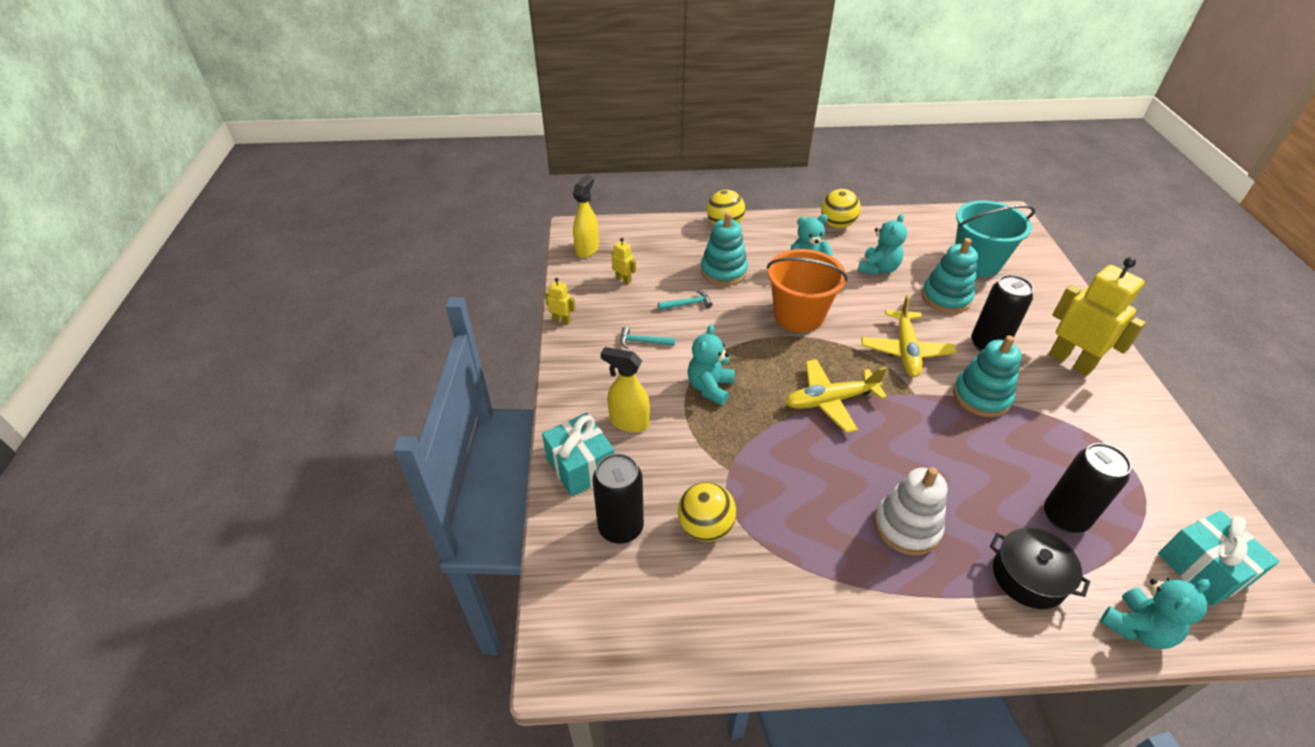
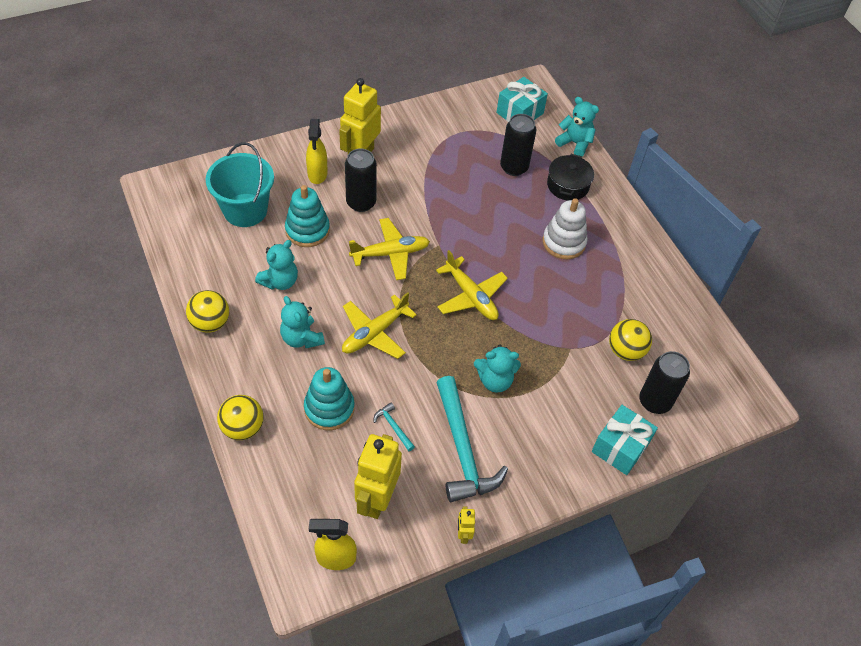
camera: 115 degrees left, 10 degrees up
(623, 279) = (377, 499): yellow robot -> yellow robot, size x2.24
(628, 422) = (560, 428): yellow spray bottle -> yellow spray bottle (317, 174)
(643, 342) = (462, 449): turquoise hammer -> turquoise hammer, size x2.39
(798, 315) = (374, 333): orange bucket -> yellow plane
(878, 269) = (280, 281): turquoise teddy bear -> turquoise teddy bear turned 120 degrees clockwise
(981, 396) = (423, 206): turquoise stacking toy -> none

